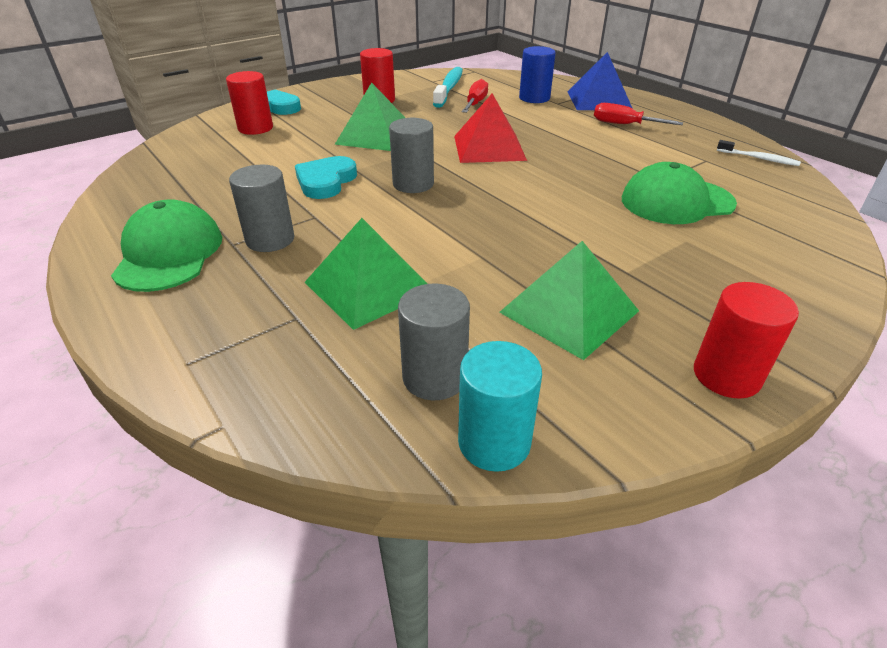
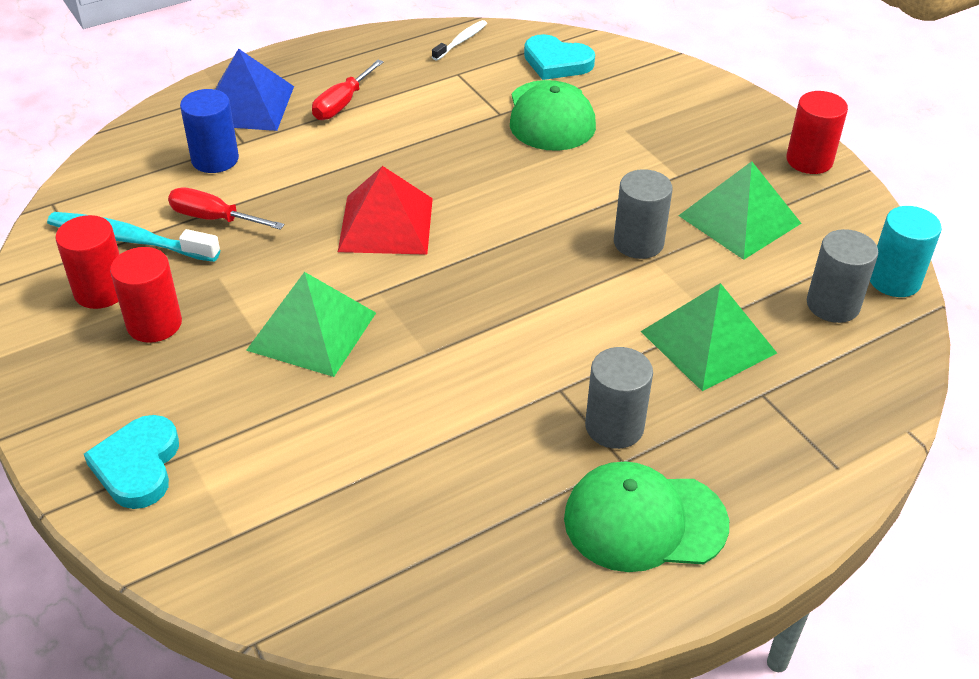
camera: 85 degrees left, 5 degrees up
(255, 128) = (234, 481): red cylinder -> red cylinder (101, 291)
(326, 181) = (462, 382): turquoise heart -> turquoise heart (556, 62)
(413, 184) = (483, 299): grey cylinder -> grey cylinder (638, 243)

